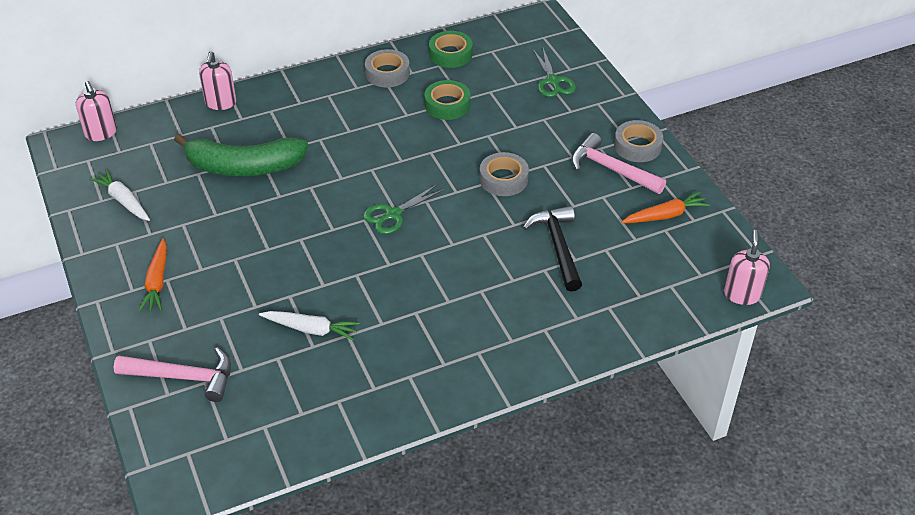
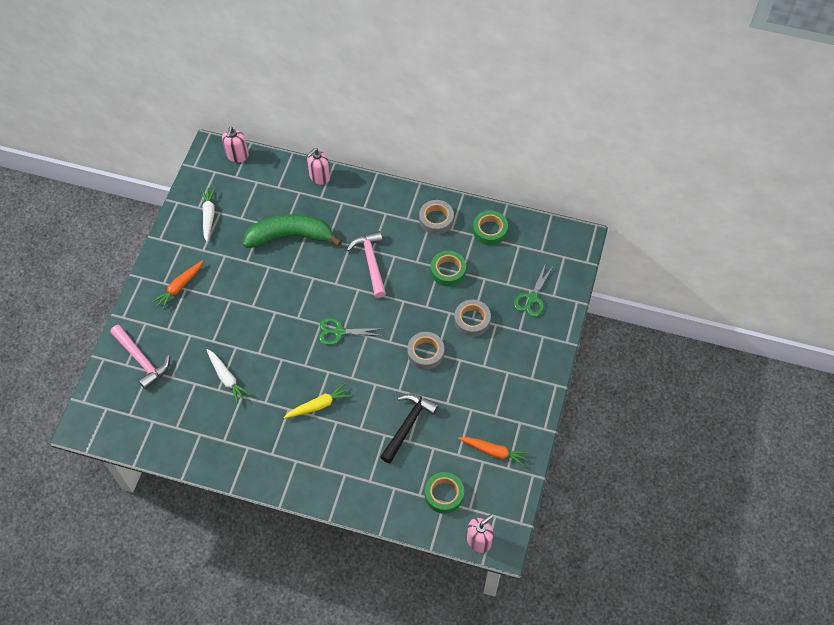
camera: 40 degrees right, 15 degrees up
(243, 167) = (290, 236): green banana -> green banana turned 135 degrees clockwise
(445, 288) = (318, 405): none -> yellow carrot
(611, 169) = (497, 393): pink hammer -> pink hammer (371, 262)
(637, 146) = (532, 388): grey tape -> grey tape (472, 320)
(663, 280) = (444, 494): none -> green tape

